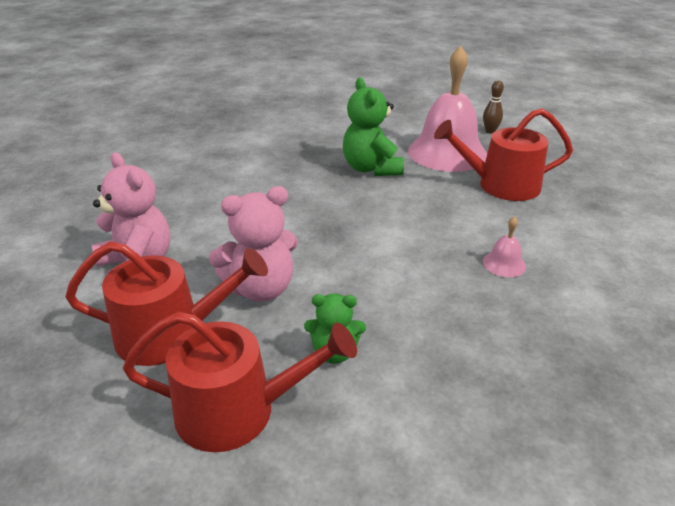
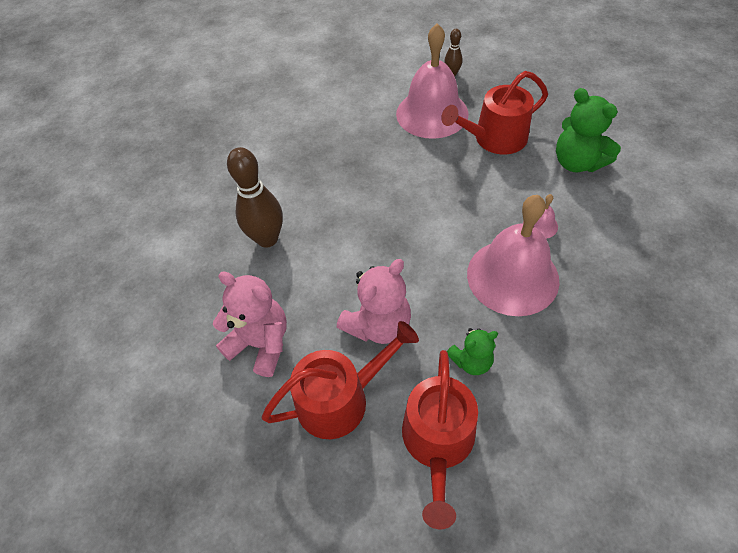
camera: 20 degrees left, 20 degrees up
(214, 195) = (267, 239): none -> brown bowling pin
(237, 410) = (438, 442): red watering can -> red watering can turned 120 degrees clockwise
(371, 168) = (381, 156): green teddy bear -> green teddy bear (577, 162)
(439, 296) = (512, 276): none -> pink bell

